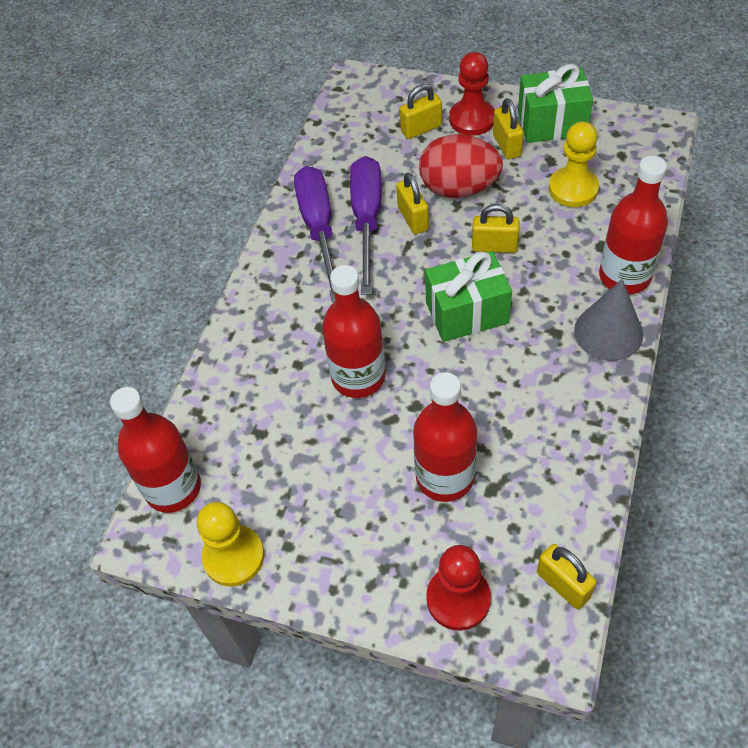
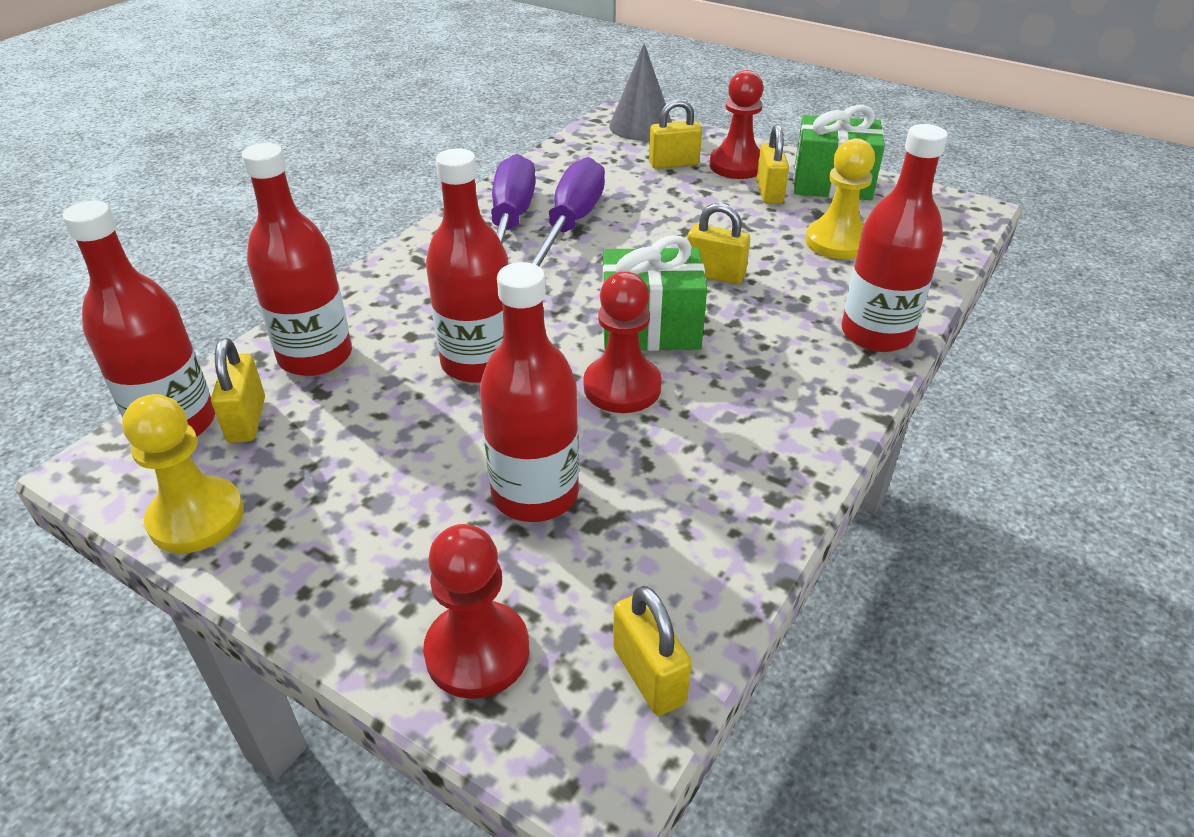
camera: 10 degrees right, 15 degrees down
(239, 402) = (315, 356): none -> red bottle
(413, 218) = (626, 233): yellow padlock -> yellow padlock (246, 420)
(459, 188) = (694, 217): red egg -> none
(467, 372) = (622, 387): none -> red pawn
(608, 332) = (834, 385): grey cone -> grey cone (641, 126)

